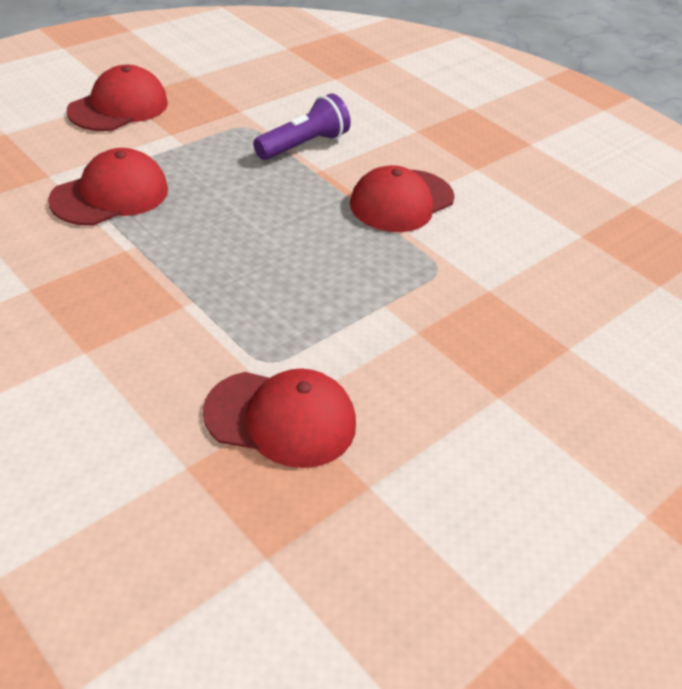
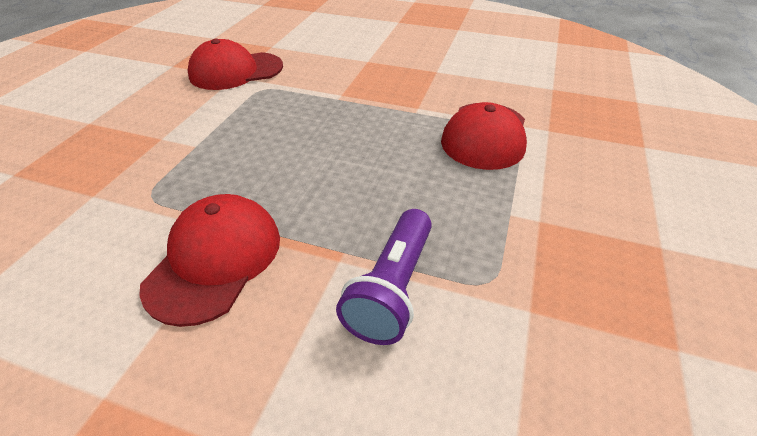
camera: 155 degrees right, 0 degrees up
(118, 107) = (638, 227): red cap -> none

